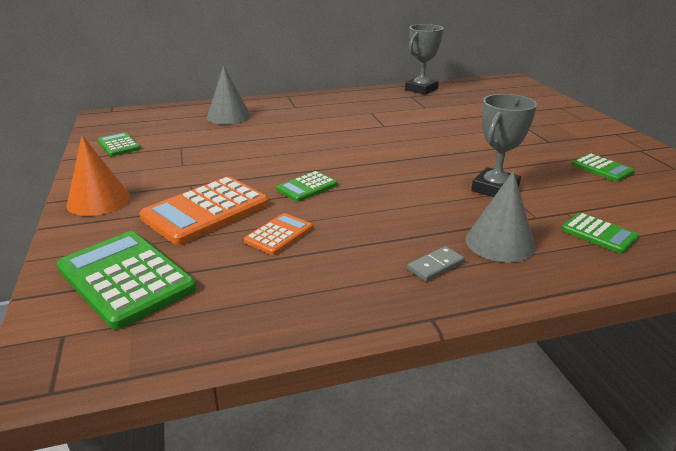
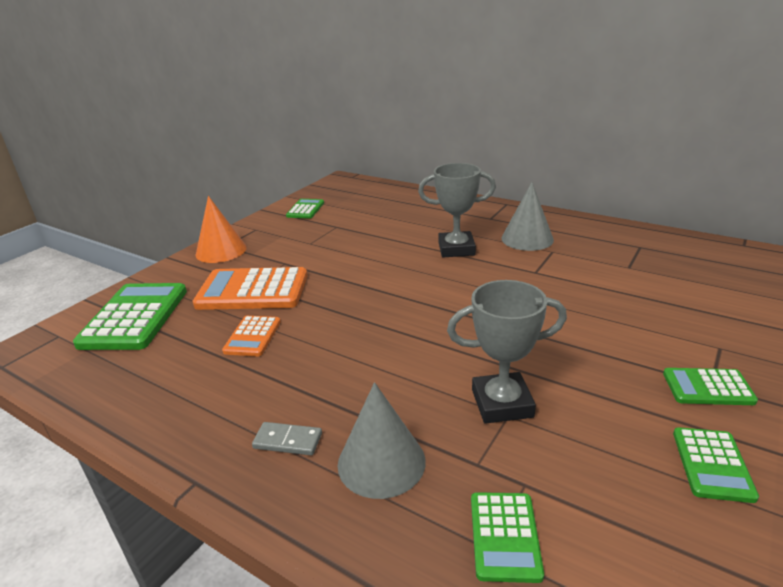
camera: 50 degrees right, 0 degrees up
(228, 116) = (418, 209): grey cone -> grey cone (527, 239)
(279, 235) = (252, 336): orange calculator -> orange calculator turned 105 degrees clockwise
(307, 187) = (346, 305): green calculator -> green calculator (708, 387)
(421, 89) = (671, 242): grey trophy -> grey trophy (456, 249)

